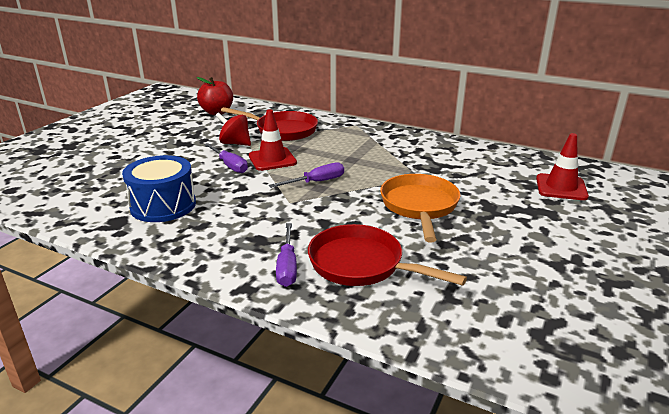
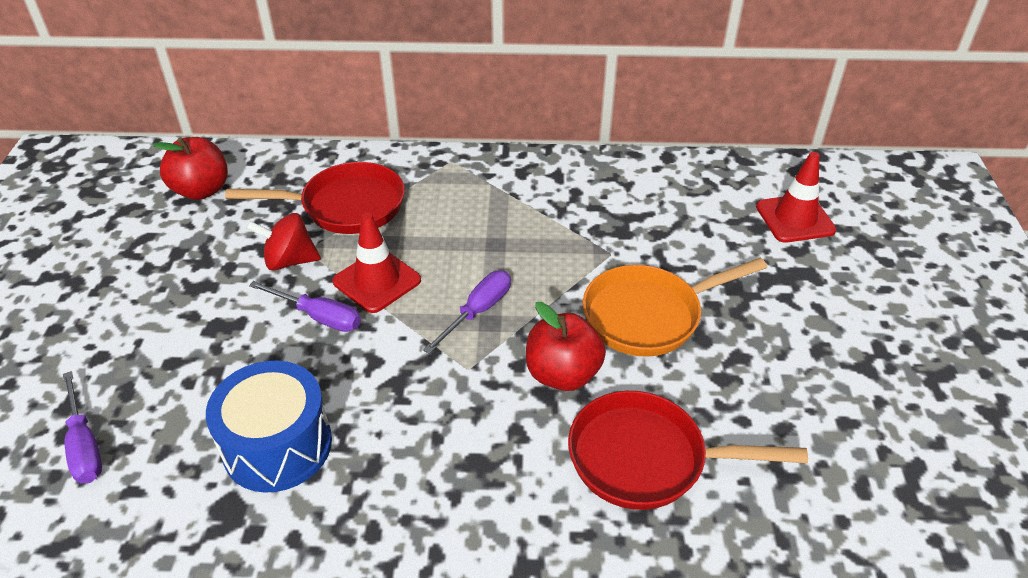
camera: 25 degrees left, 15 degrees up
(287, 266) = (553, 502): purple screwdriver -> purple screwdriver (85, 445)
(342, 217) = (562, 374): none -> red apple
(419, 206) = (648, 315): orange pan -> orange pan turned 90 degrees counterclockwise

